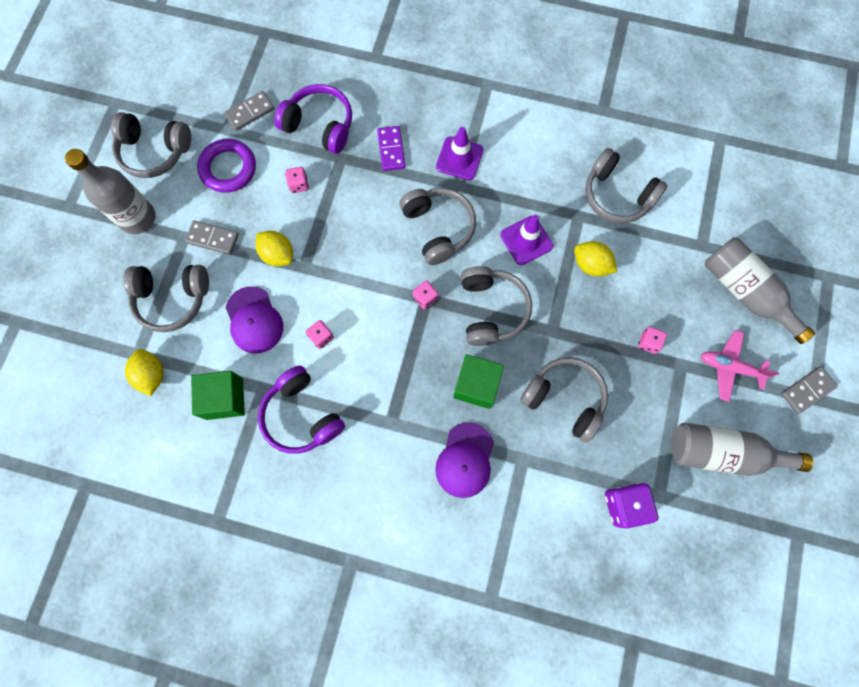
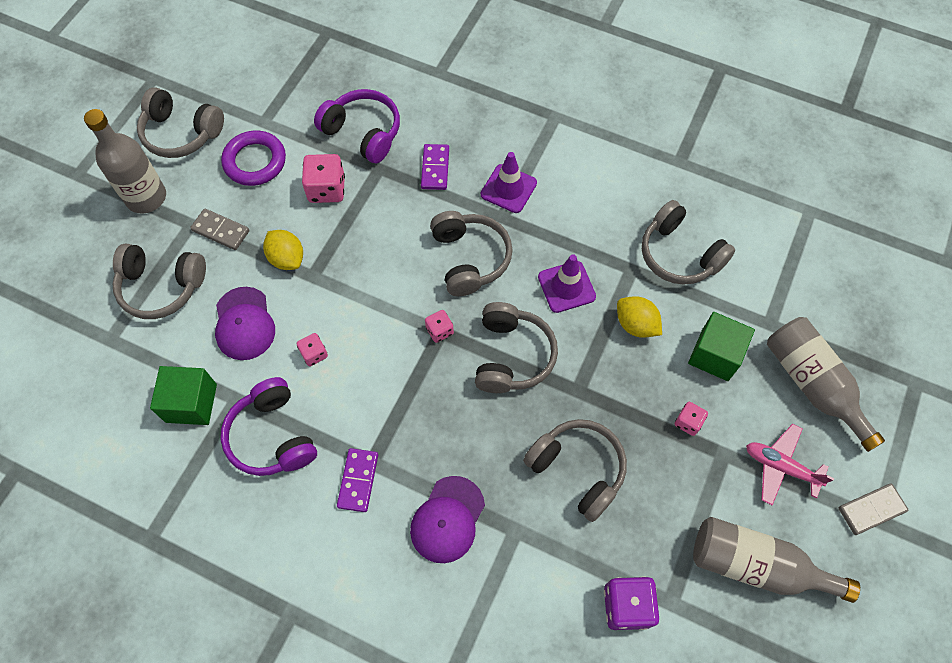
camera: 10 degrees right, 10 degrees down
(152, 375) = (118, 364): yellow lemon -> none
(250, 112) = (292, 108): grey domino -> none
(299, 184) = (326, 189): pink dice -> pink dice, size x1.76
(383, 440) = (358, 480): none -> purple domino
(476, 385) = (478, 437): green cube -> green cube (715, 355)

